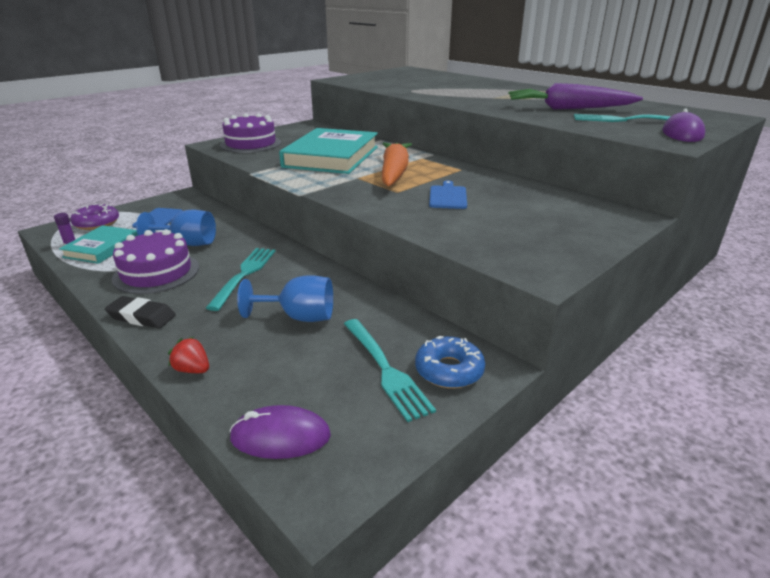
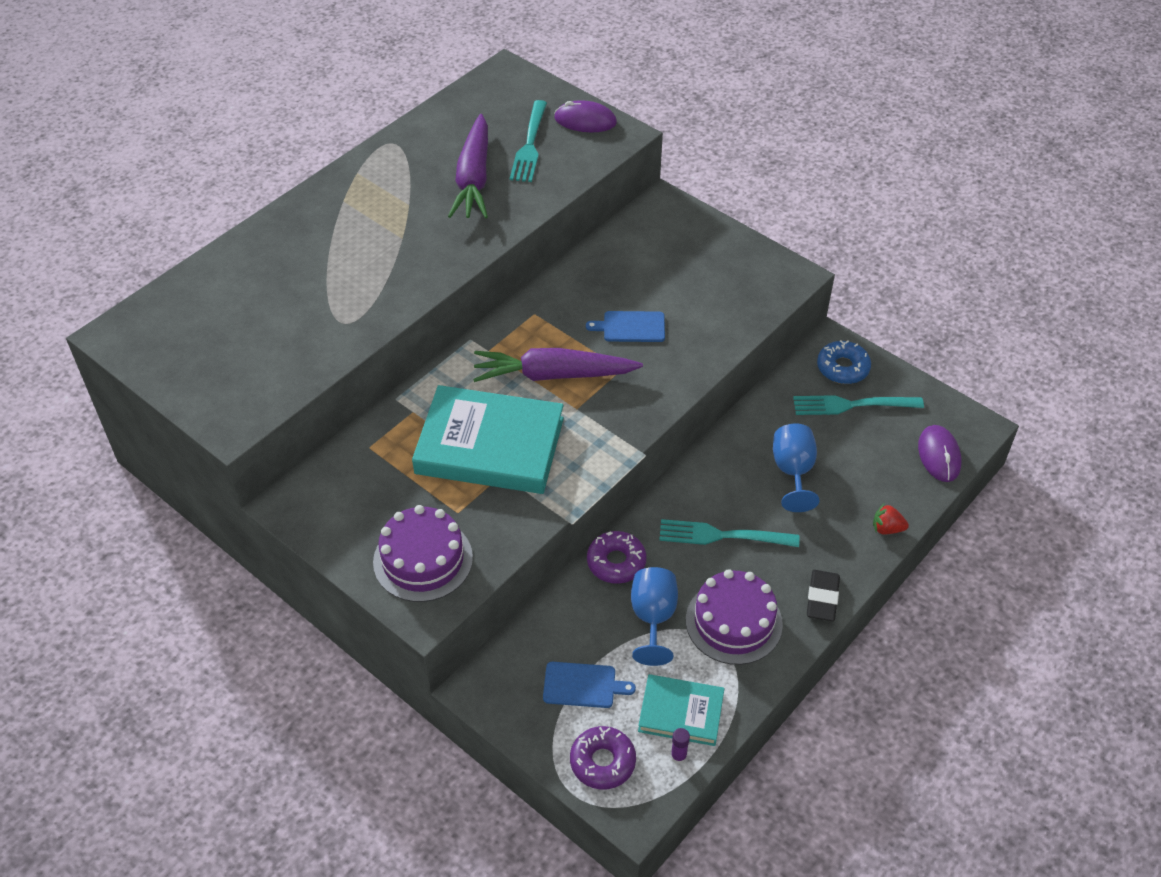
camera: 95 degrees left, 20 degrees up
(192, 370) = (887, 528): red strawberry -> red strawberry turned 75 degrees clockwise
(246, 234) = (616, 562): none -> purple donut
(385, 369) = (852, 405): turquoise fork -> turquoise fork turned 150 degrees counterclockwise
(394, 172) = (553, 375): orange carrot -> purple carrot

